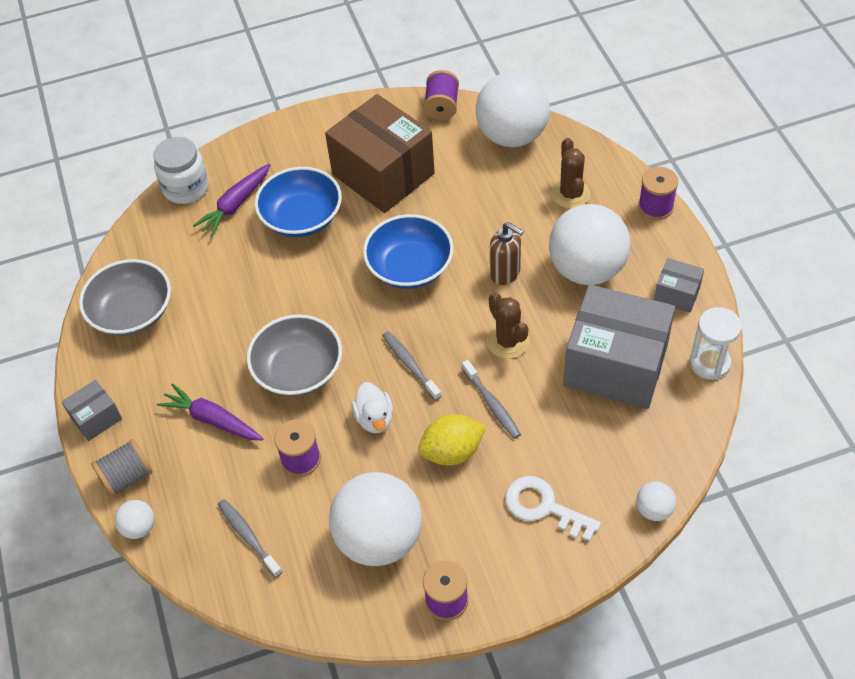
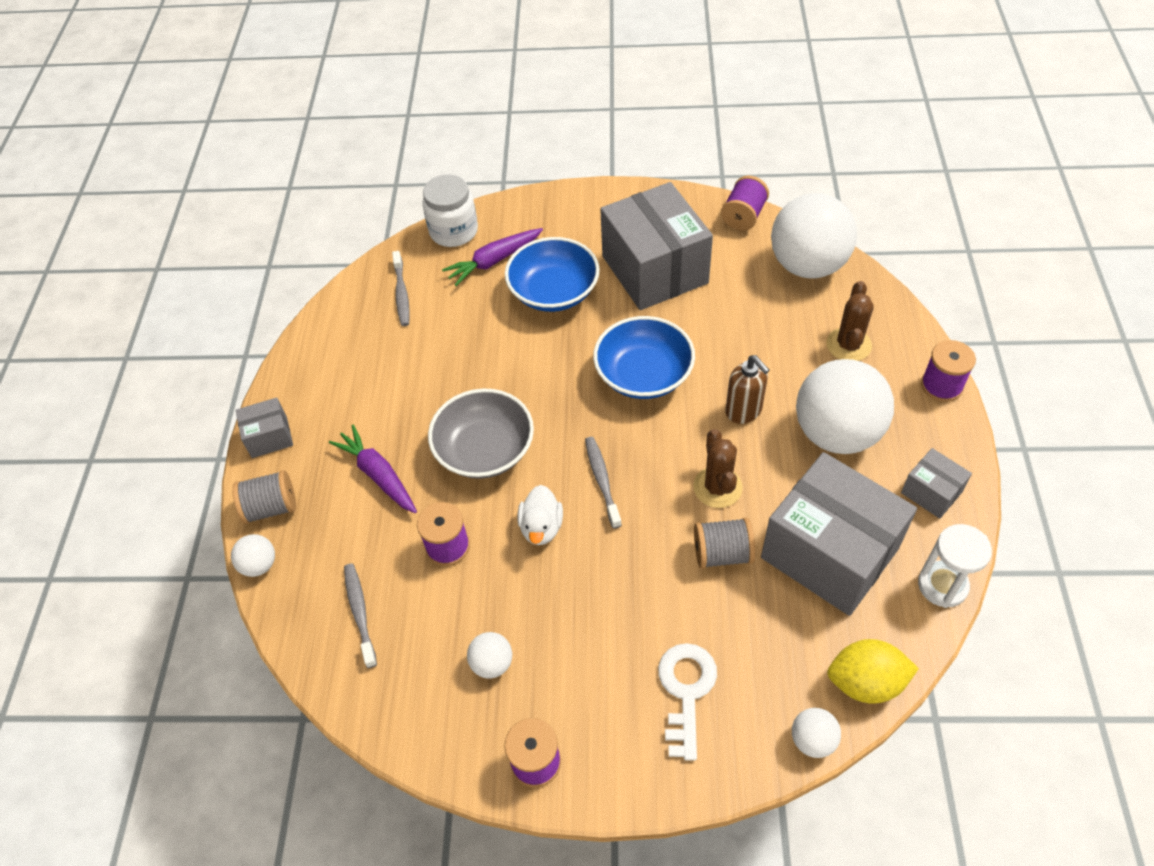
camera: 20 degrees right, 0 degrees up
(132, 312) = (349, 341): grey bowl -> none
(379, 539) = (492, 663): white ball -> white ball, size x0.43
(383, 174) = (654, 269): brown box -> grey box
(452, 452) = (609, 592): yellow lemon -> yellow lemon (865, 682)
(491, 403) = (673, 551): grey toothbrush -> grey toothbrush (401, 293)
(532, 392) = (722, 553): none -> grey spool
(544, 507) = (686, 691): white key -> white key turned 45 degrees clockwise

